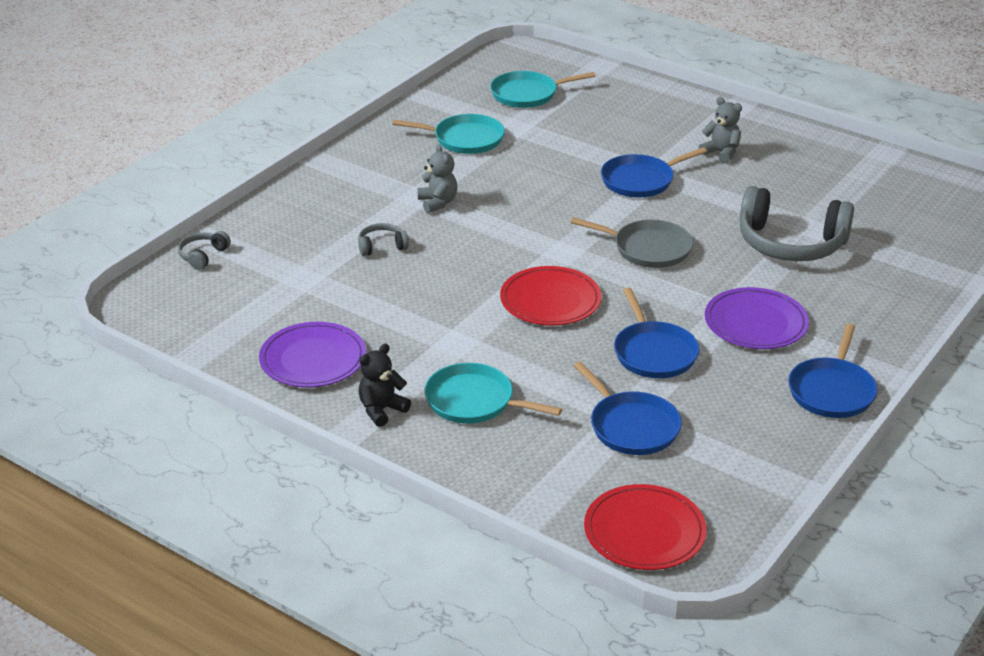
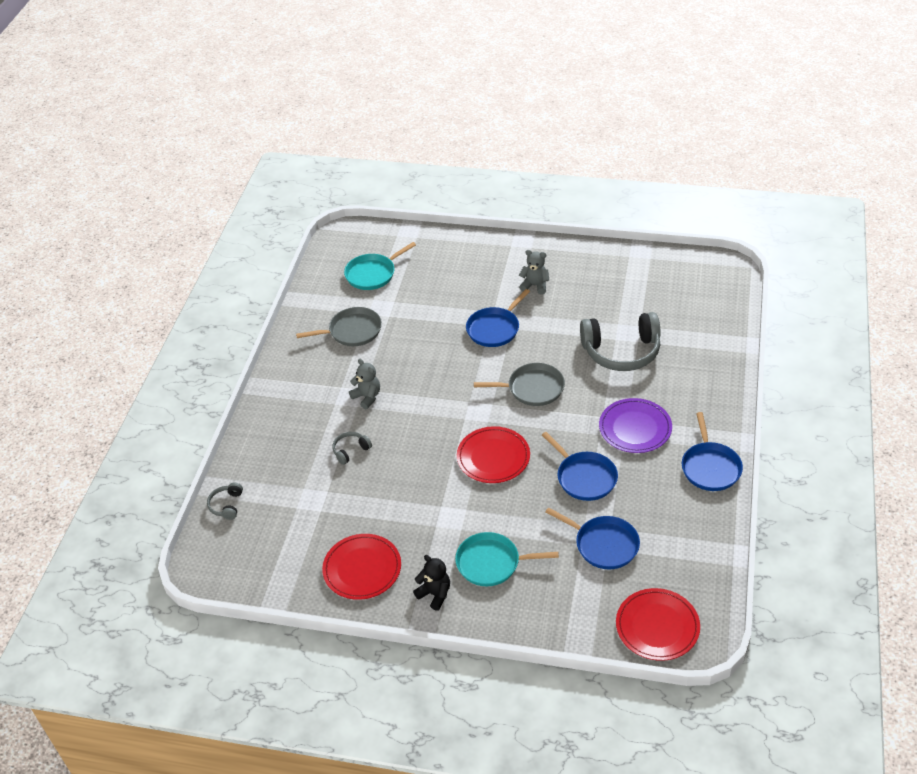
camera: 20 degrees left, 10 degrees up
(313, 359) = (362, 569): purple plate -> red plate
(381, 410) = (435, 594): black teddy bear -> black teddy bear turned 105 degrees clockwise
(464, 139) = (352, 331): turquoise pan -> grey pan

